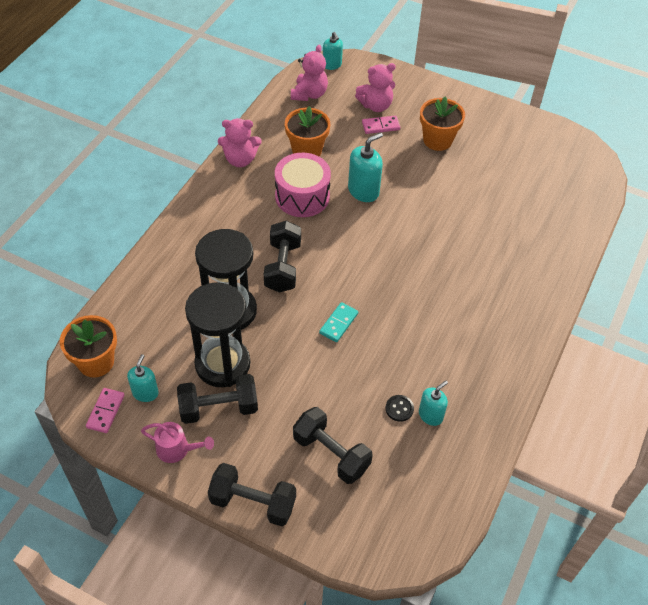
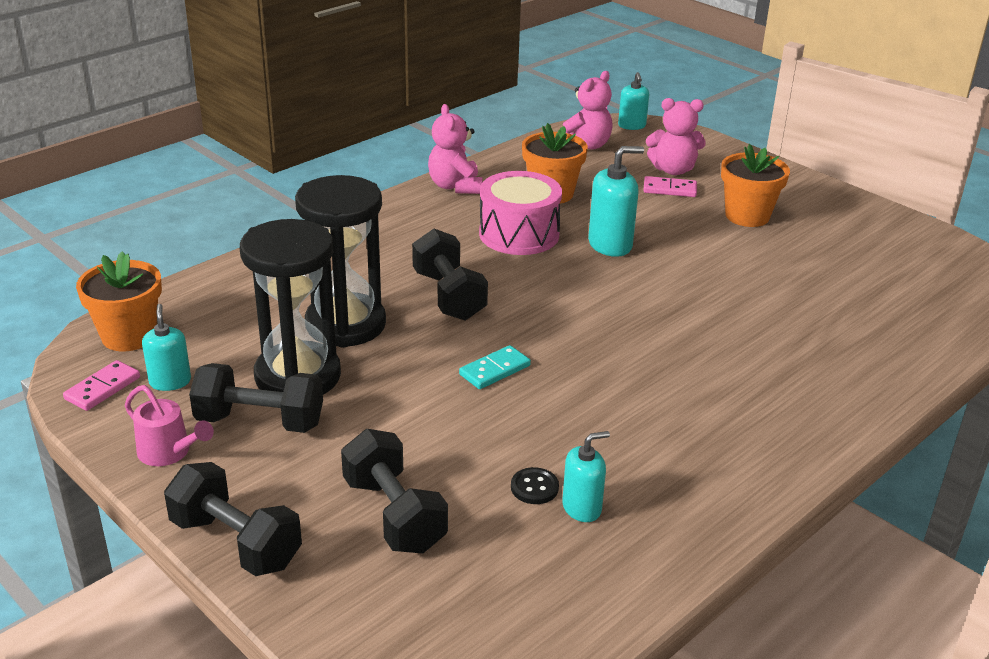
camera: 20 degrees right, 20 degrees down
(145, 393) = (170, 381): turquoise soap dispenser -> turquoise soap dispenser turned 45 degrees counterclockwise
(240, 159) = (455, 186): pink teddy bear -> pink teddy bear turned 60 degrees clockwise
(283, 267) = (448, 296): black dumbbell -> black dumbbell turned 45 degrees counterclockwise

